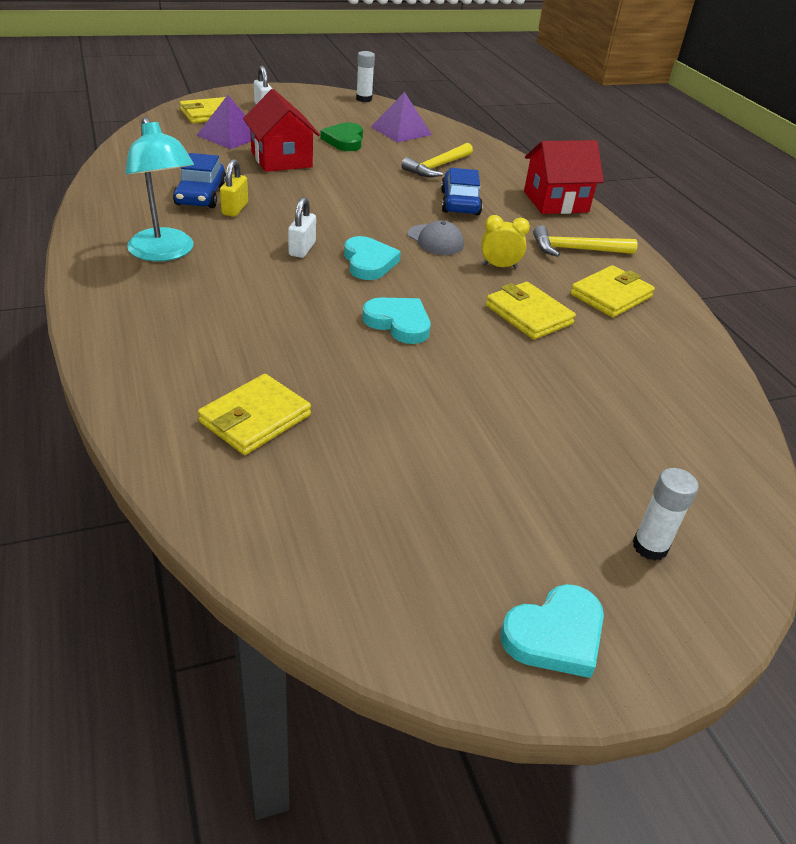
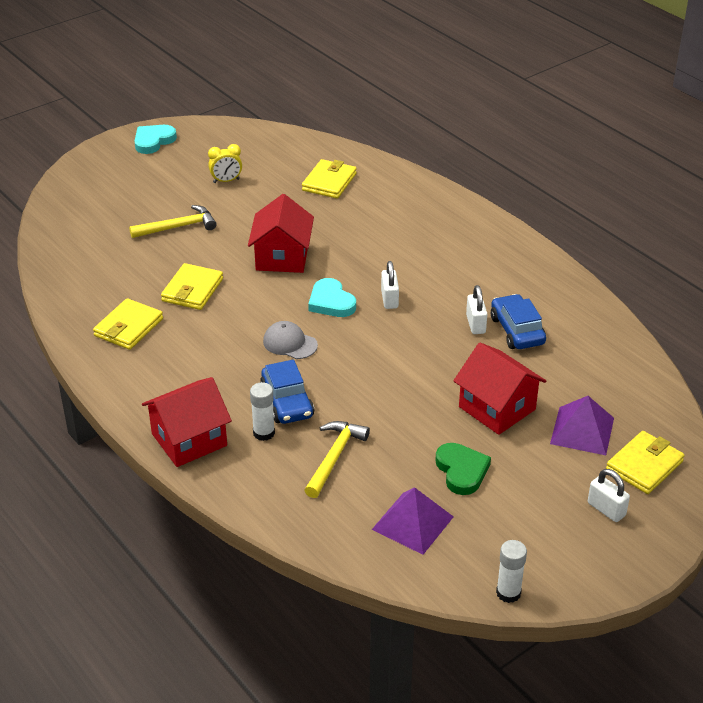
camera: 165 degrees right, 0 degrees up
(165, 253) = (481, 265): turquoise lamp -> none
(235, 209) = (475, 324): yellow padlock -> white padlock
(398, 323) = (282, 257): turquoise heart -> red house
(499, 266) = (226, 330): yellow clock -> yellow clock (226, 181)
(528, 315) = (192, 290): yellow wallet -> yellow wallet turned 75 degrees clockwise
(576, 249) = (161, 372): yellow hammer -> yellow hammer (178, 227)
(650, 546) = (110, 178): white glue stick -> white glue stick (264, 433)

